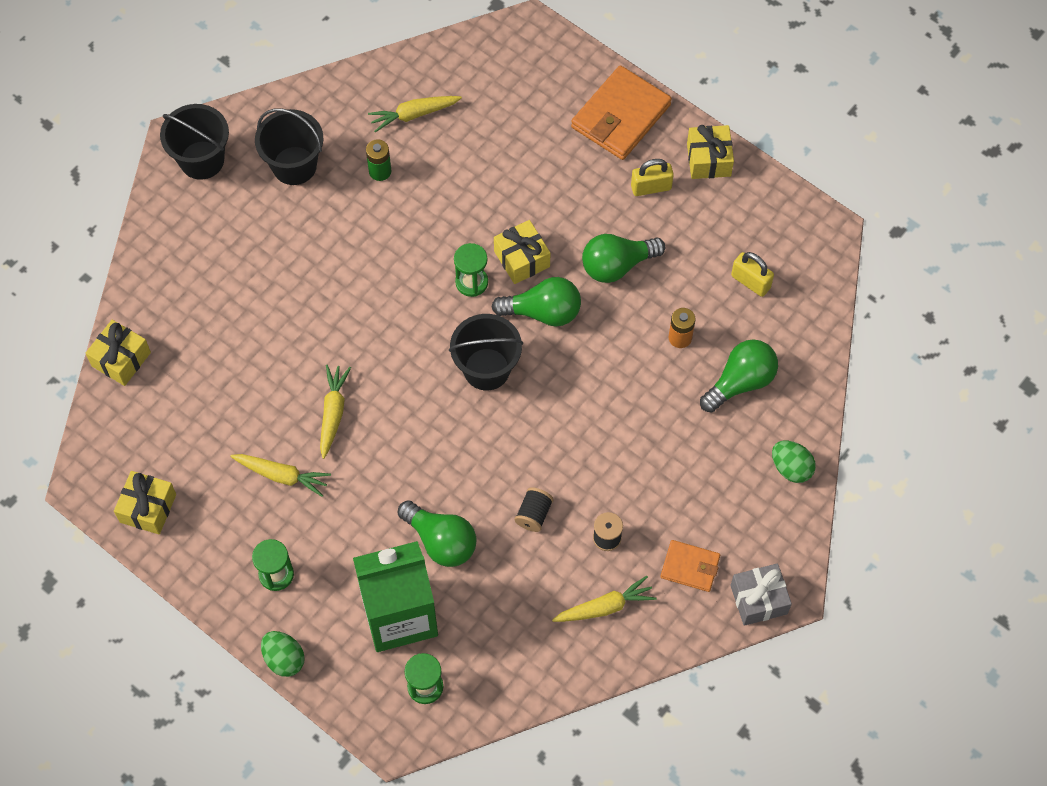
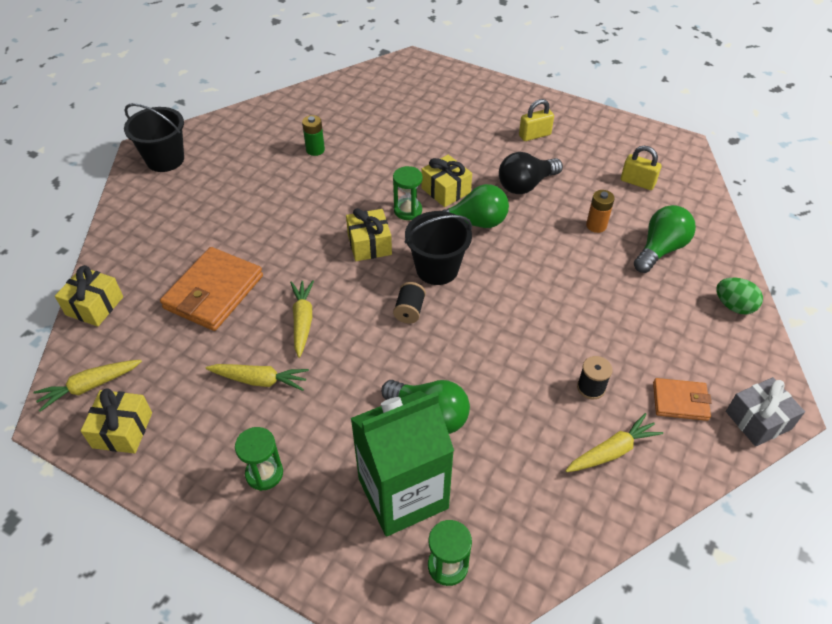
camera: 10 degrees left, 15 degrees down
(284, 659) = (283, 562): green egg -> none
(294, 165) = (243, 154): black bucket -> none
(414, 115) = (336, 114): yellow carrot -> yellow carrot (90, 386)
(534, 514) = (514, 378): black spool -> black spool (409, 311)
(617, 265) = (525, 185): green light bulb -> black light bulb
(620, 116) = (496, 98): orange wallet -> orange wallet (213, 292)
(708, 160) = (572, 115): yellow gift -> yellow gift (369, 244)

